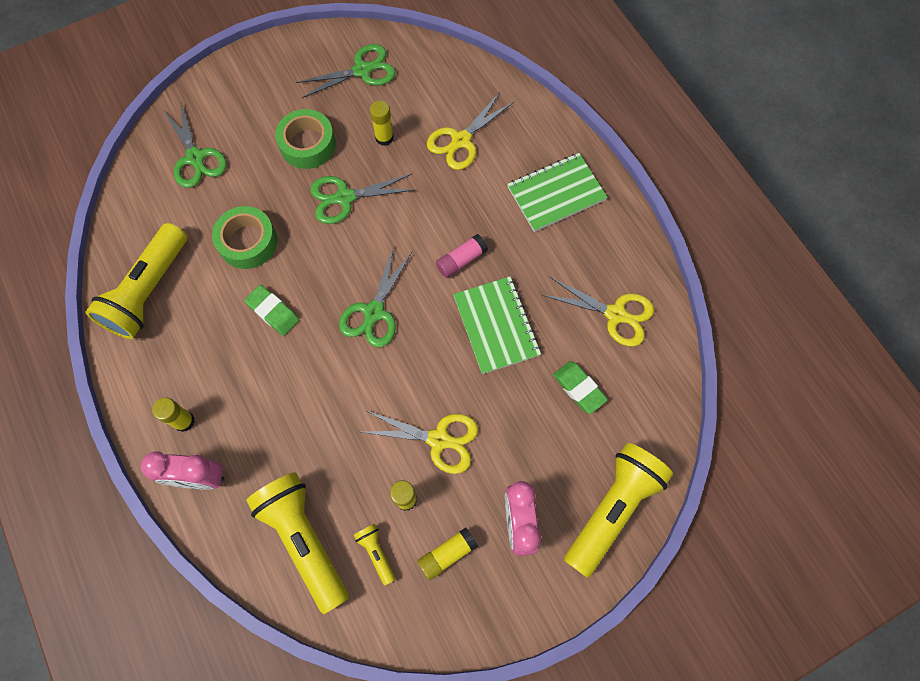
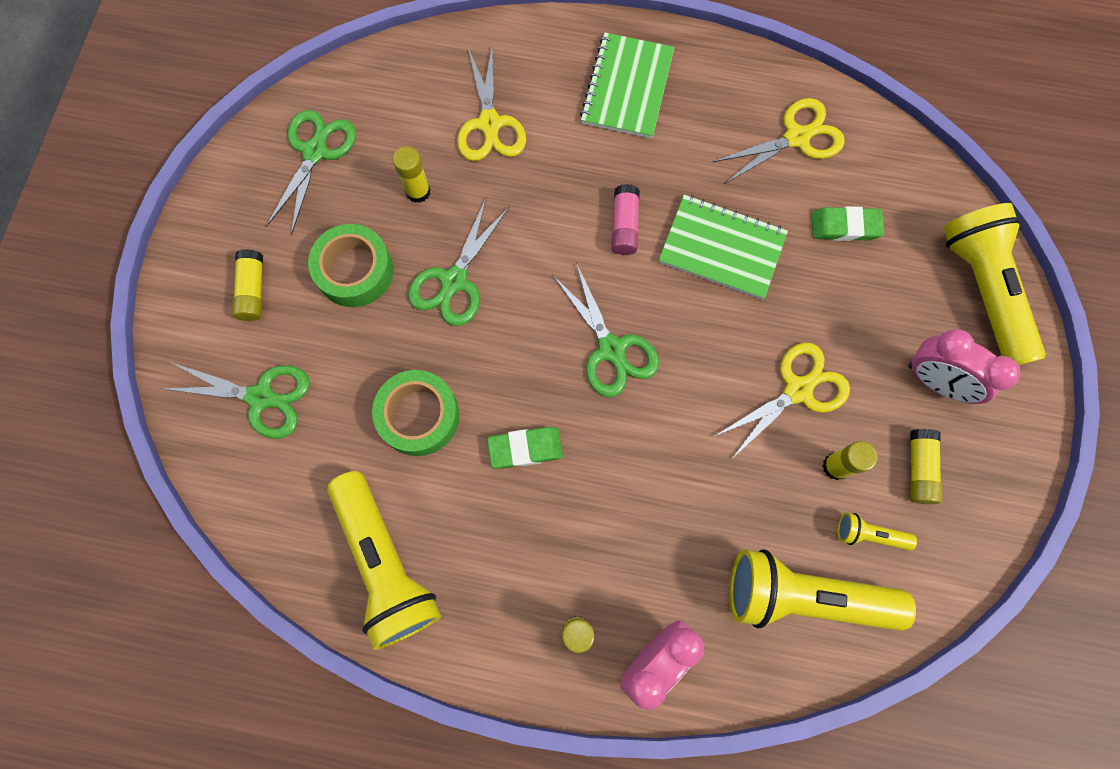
camera: 50 degrees left, 5 degrees up
(253, 106) = (253, 290): none -> yellow glue stick

